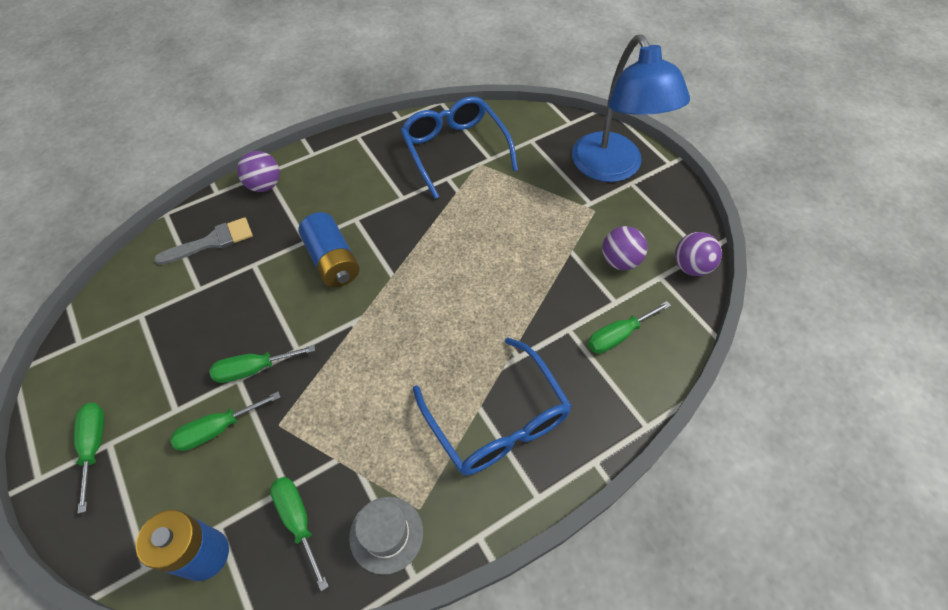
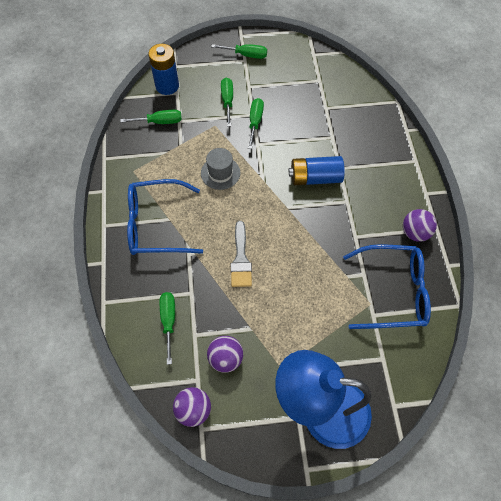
camera: 115 degrees right, 5 degrees up
(212, 242) = (361, 120): grey brush -> grey brush (241, 259)
(264, 185) = (403, 157): purple ball -> purple ball (415, 233)
(386, 534) = (130, 154): grey hat -> grey hat (220, 173)

